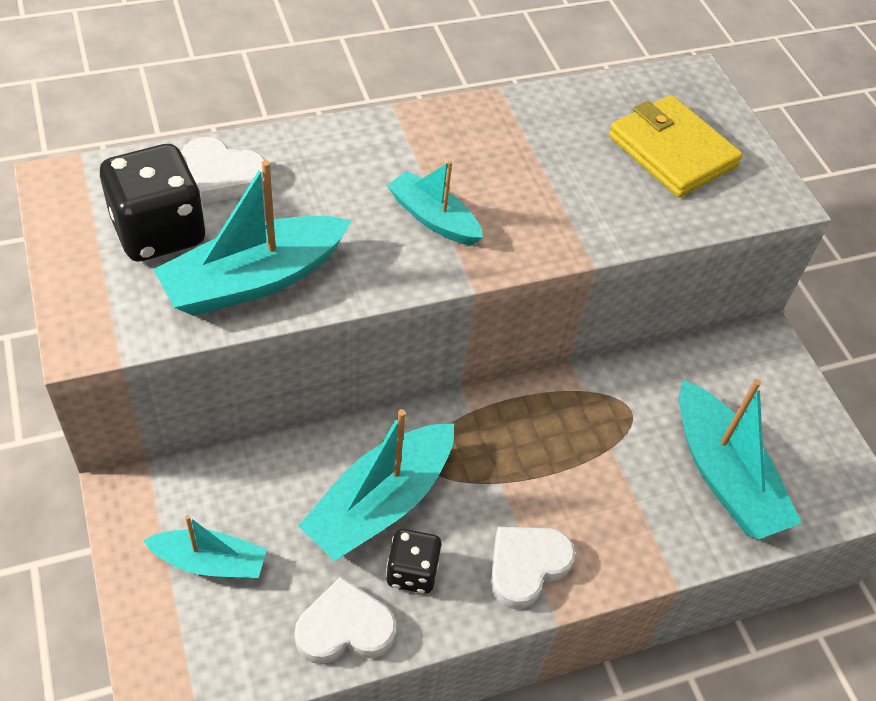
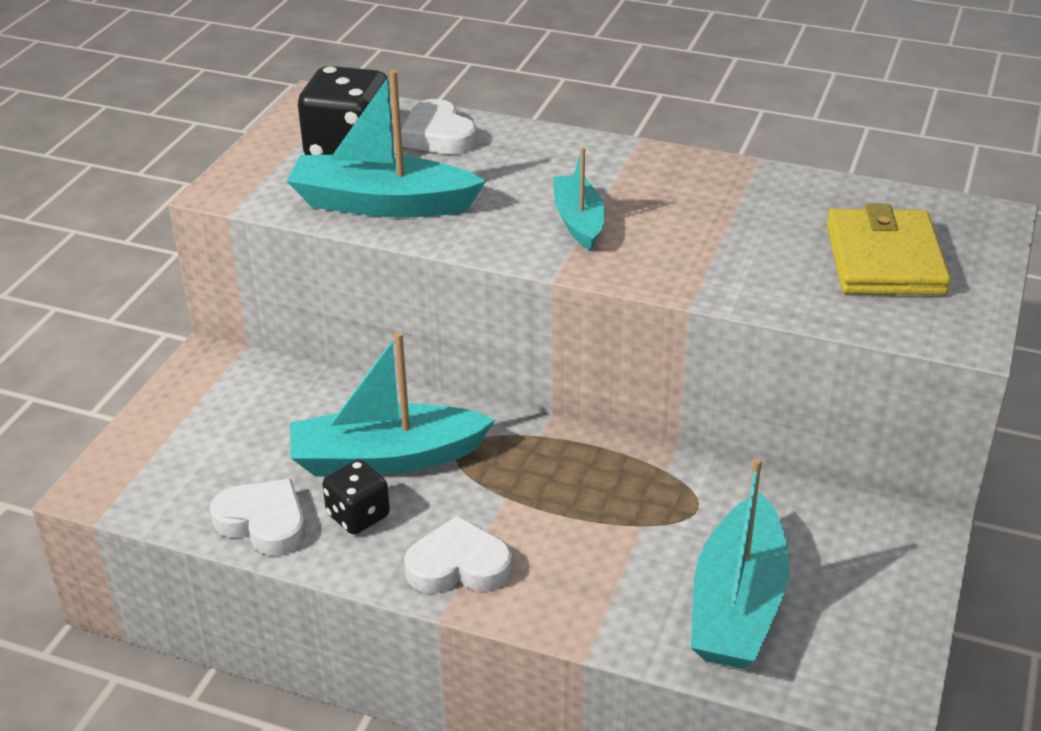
camera: 45 degrees right, 15 degrees down
(210, 562) = (216, 428): turquoise boat -> none

